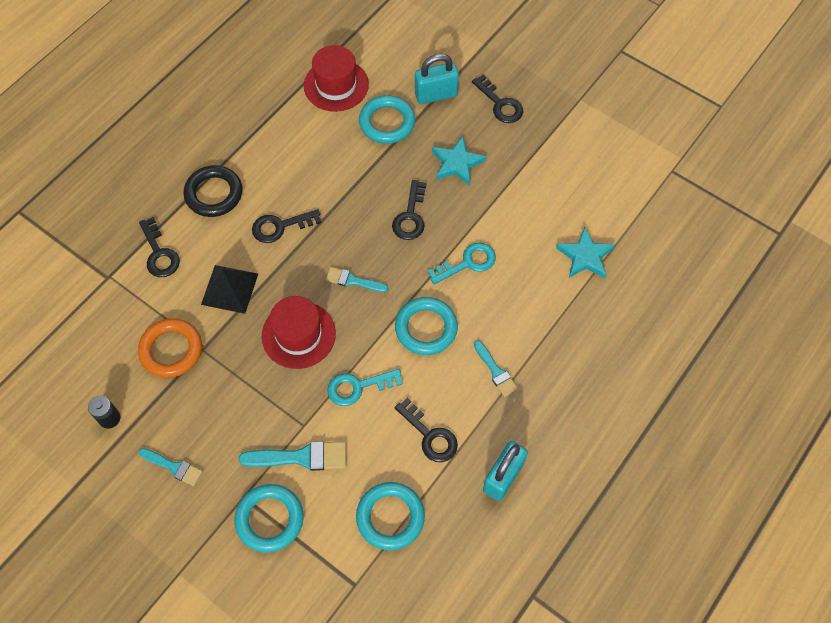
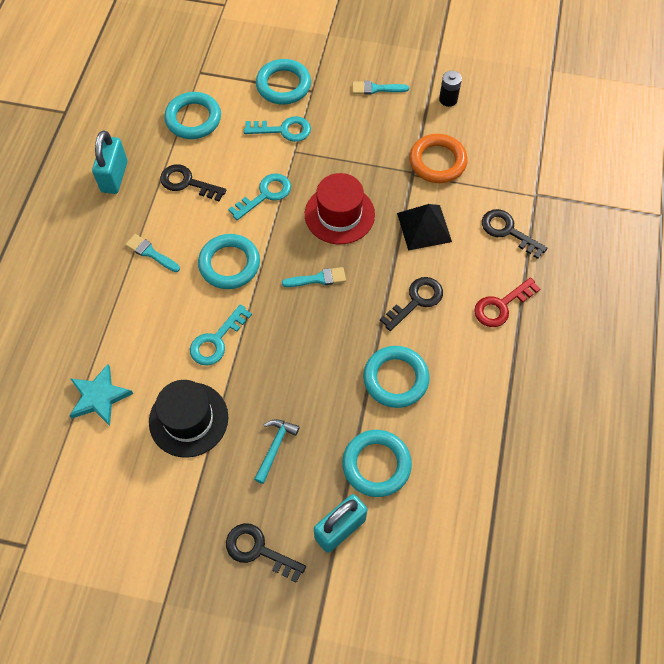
camera: 155 degrees right, 0 degrees up
(214, 194) = (501, 306): black ring -> red key
(301, 457) = (283, 130): turquoise brush -> turquoise key
(336, 85) = (460, 489): red hat -> none
(336, 174) = (395, 379): none -> turquoise ring
(410, 216) = (295, 365): black key -> none
(457, 163) = (275, 447): turquoise star -> turquoise hammer
(517, 209) = (188, 419): none -> black hat

